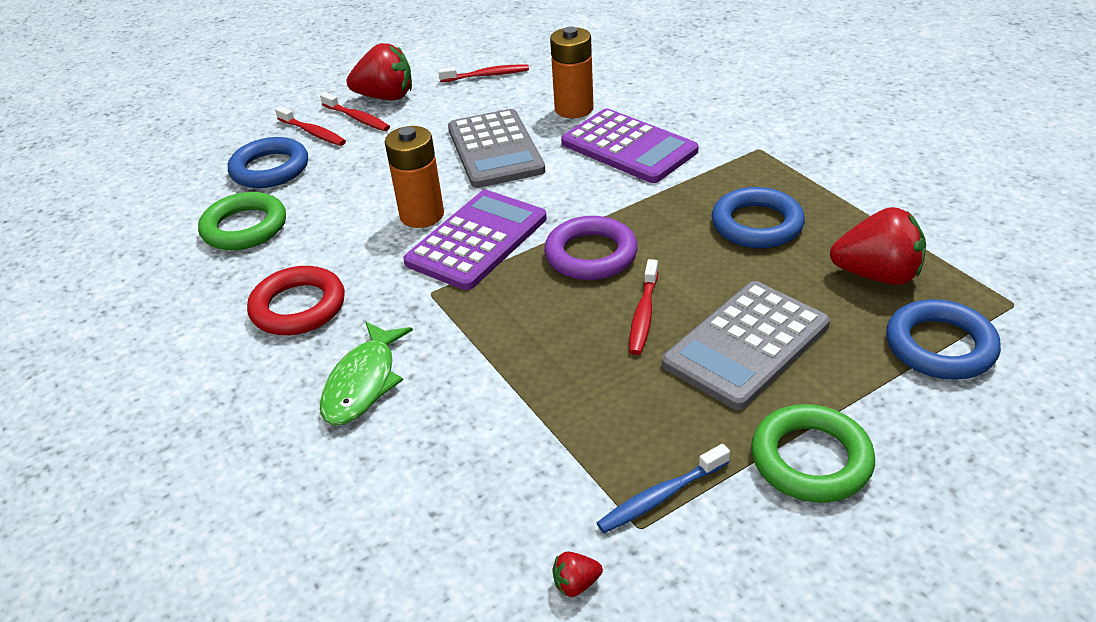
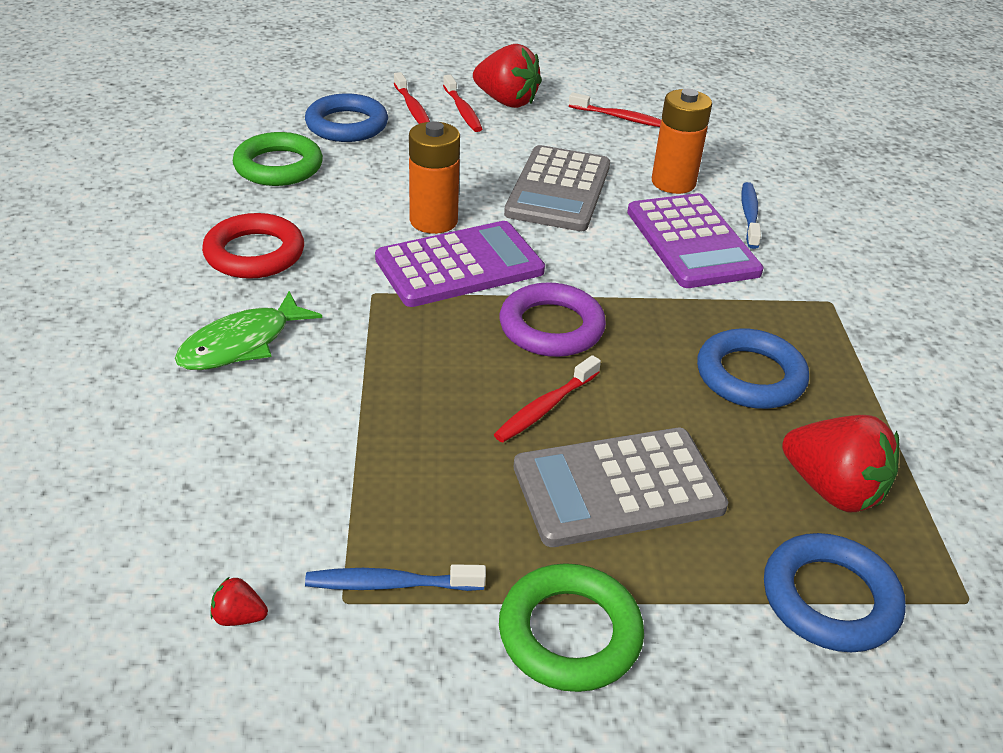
camera: 25 degrees right, 0 degrees up
(649, 111) = (749, 215): none -> blue toothbrush

